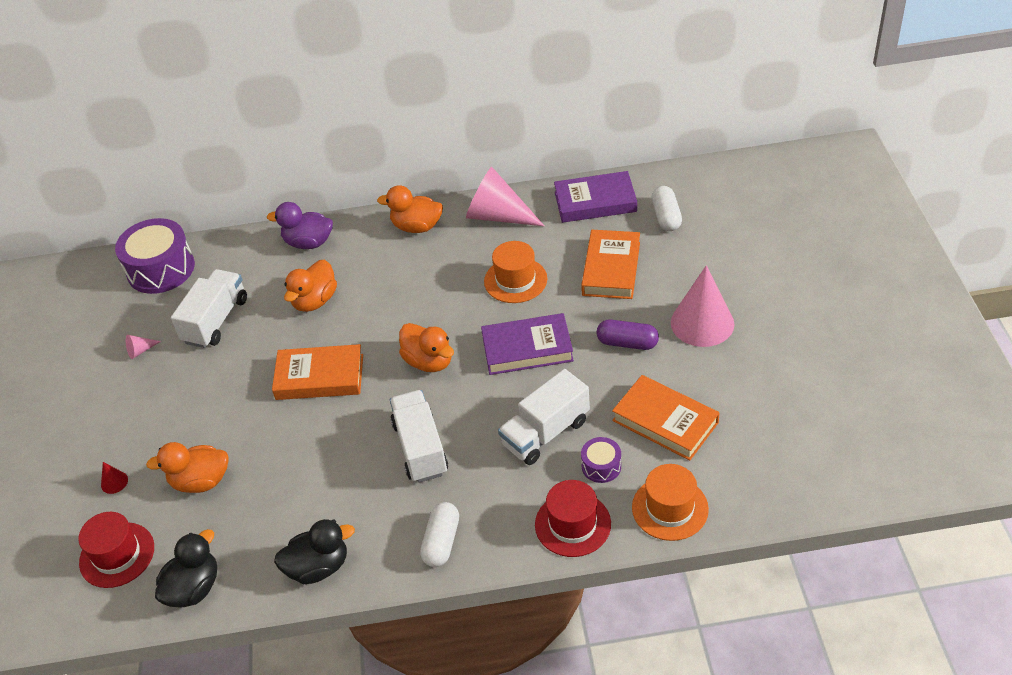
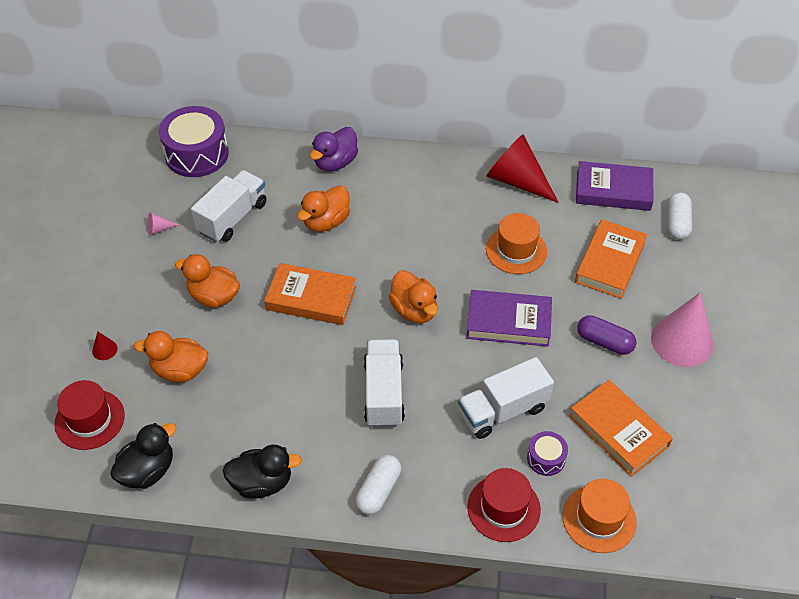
camera: 10 degrees right, 5 degrees up
(308, 243) = (335, 162): purple duck -> purple duck turned 75 degrees counterclockwise
(417, 227) = (438, 172): orange duck -> orange duck (213, 296)
(497, 216) = (517, 181): pink cone -> red cone

